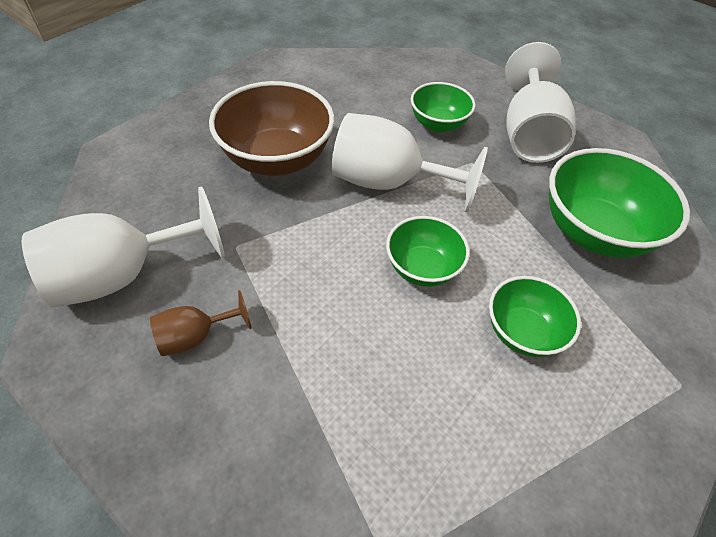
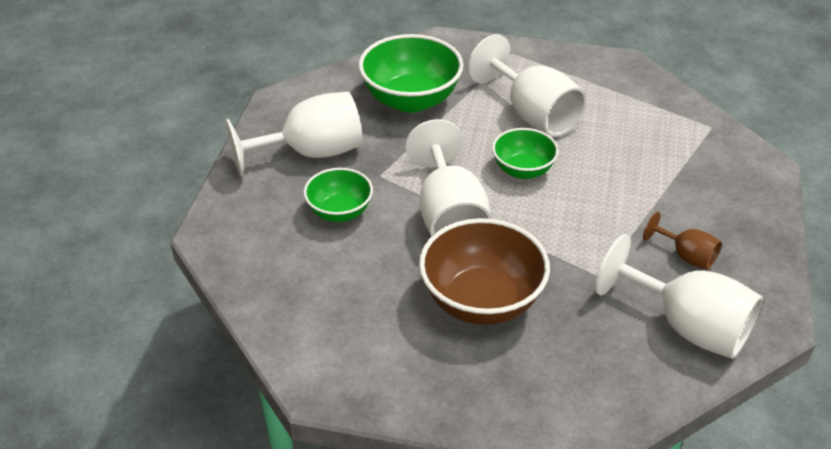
camera: 115 degrees left, 10 degrees down
(522, 332) = (532, 114): green bowl -> white goblet

